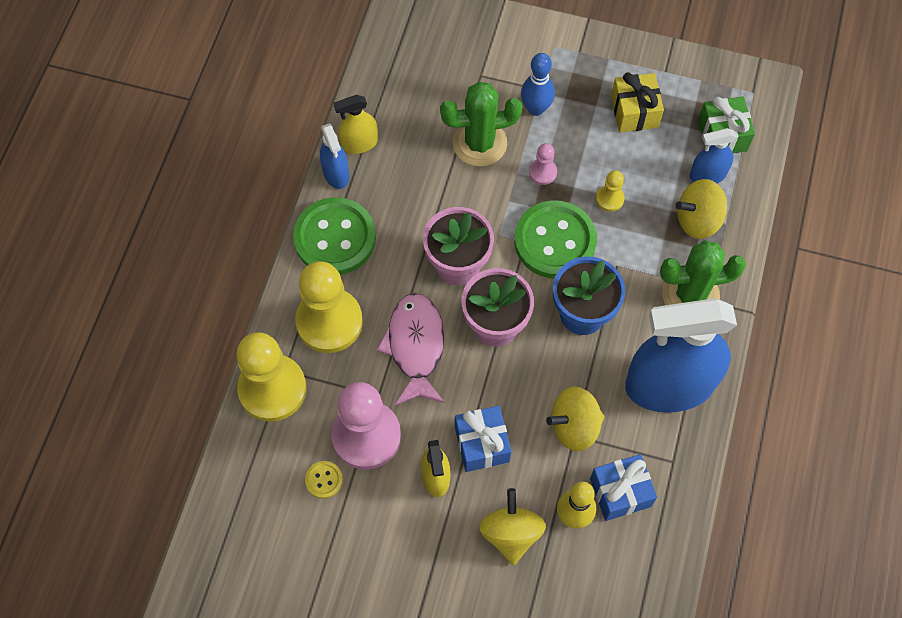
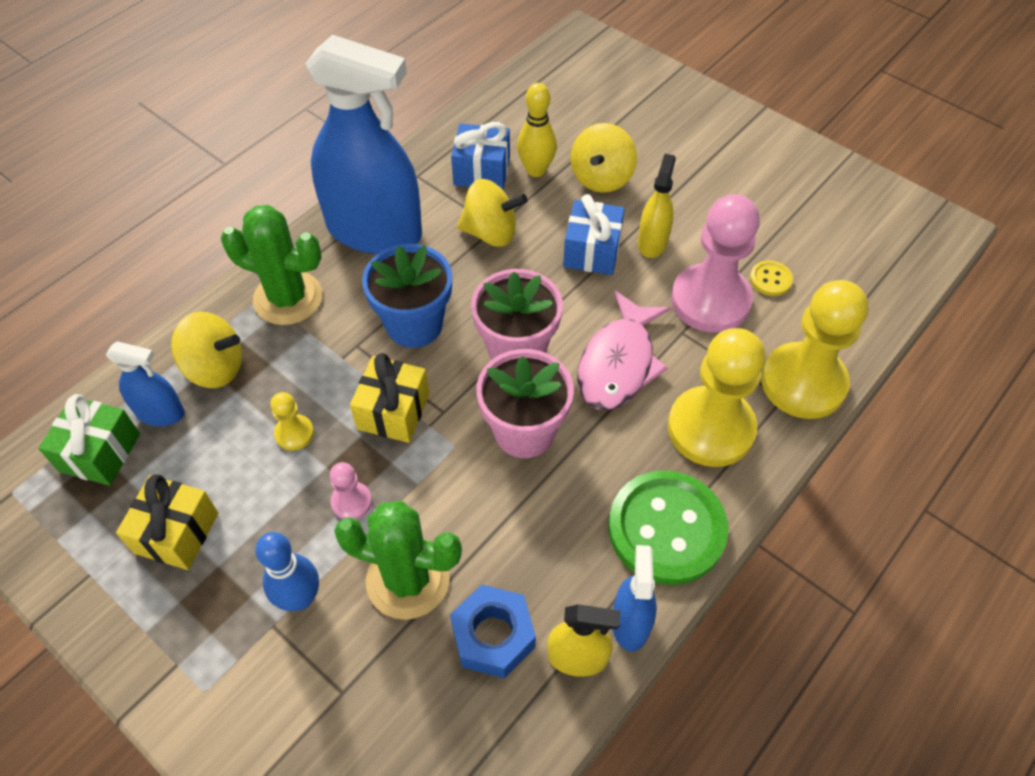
camera: 155 degrees left, 10 degrees down
(413, 134) = (493, 636): none -> blue nut
(555, 241) = (393, 411): green button -> yellow gift

